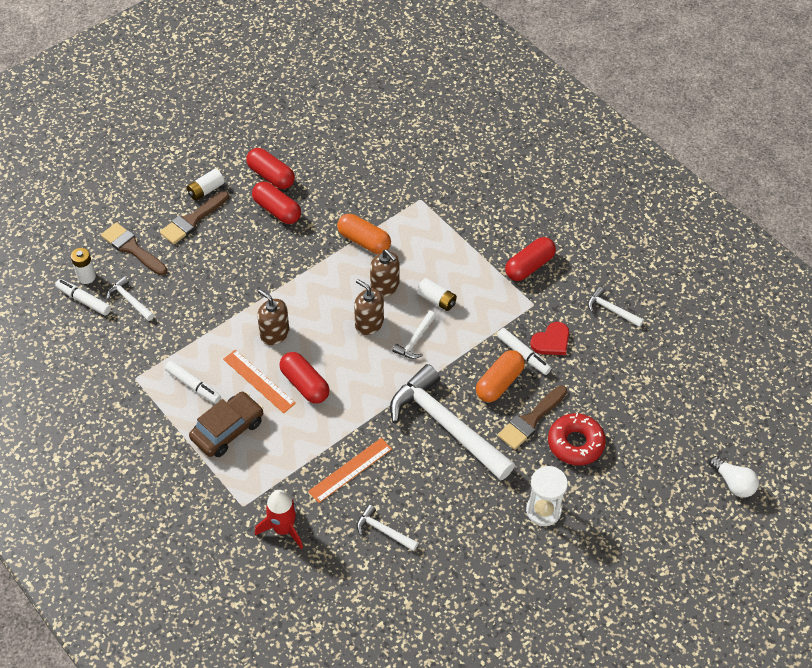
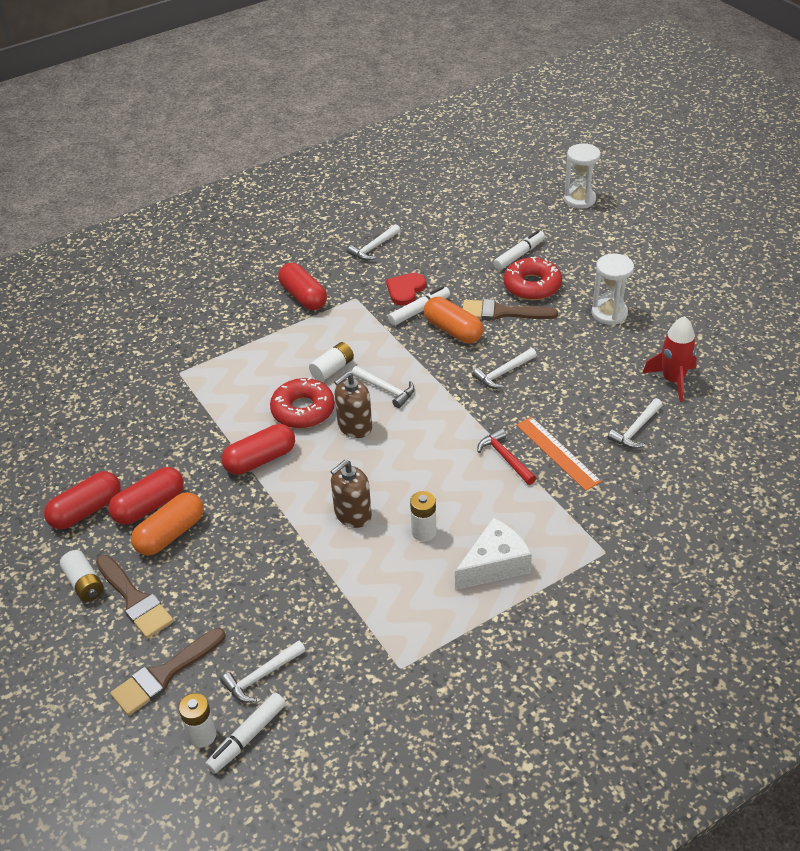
camera: 80 degrees left, 10 degrees down
(193, 385) = (422, 600): white marker -> white marker (519, 255)
(227, 430) = (494, 565): brown car -> white cheese
(259, 381) = (424, 532): orange ruler -> white battery
(283, 529) = (636, 514): red rocket -> red rocket (673, 380)
(305, 384) = (434, 488): red capsule -> red capsule (260, 459)
(341, 432) = (505, 458): none -> red hammer
(364, 241) = (228, 424): orange capsule -> orange capsule (170, 534)
(385, 286) = (303, 410): brown soap dispenser -> red donut
(446, 425) = (503, 373): white hammer -> white hammer, size x0.44
(530, 420) = (502, 312): brown brush -> brown brush turned 135 degrees clockwise
(551, 341) = (405, 290): red heart -> red heart turned 120 degrees counterclockwise
(733, 483) = (579, 199): white light bulb -> white hourglass

